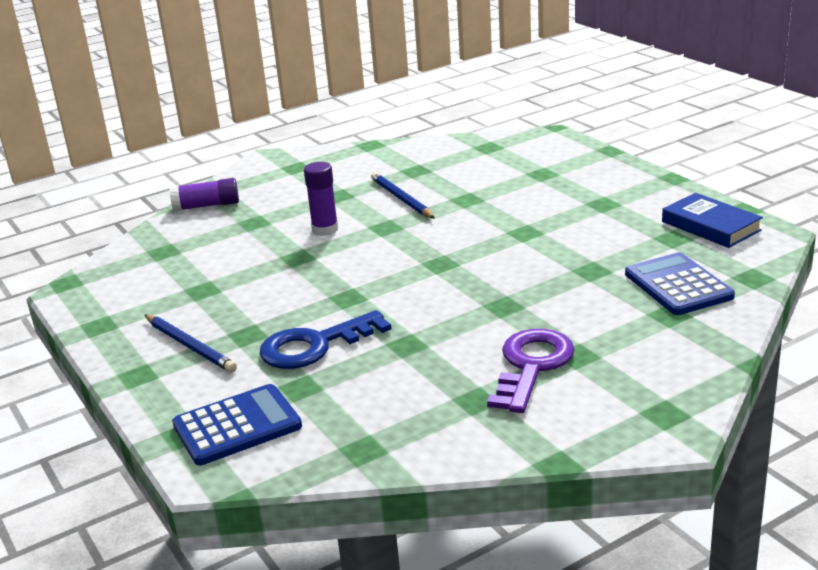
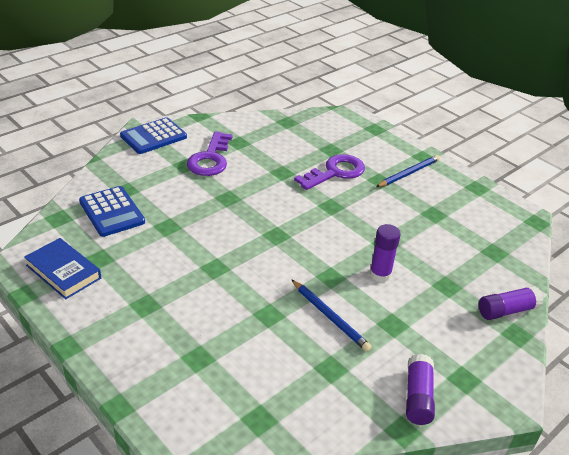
camera: 165 degrees right, 10 degrees up
(190, 346) = (408, 173): blue pencil -> blue pencil turned 105 degrees clockwise
(237, 426) = (351, 132): blue calculator -> blue calculator (153, 136)
(314, 346) = (335, 172): blue key -> purple key
(345, 158) = (418, 397): none -> purple glue stick

